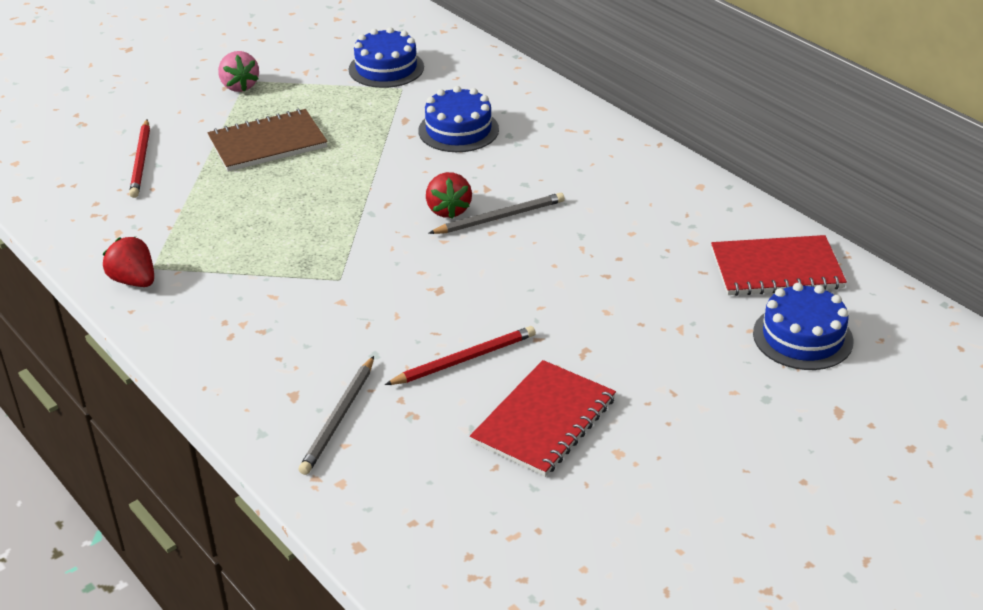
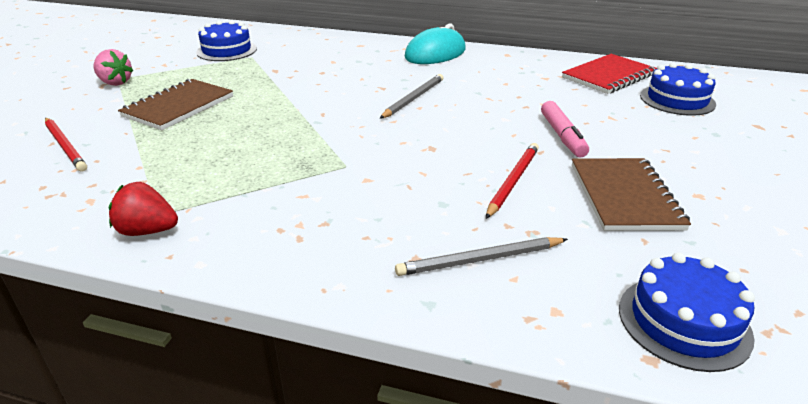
camera: 35 degrees left, 5 degrees down
(339, 418) = (480, 260): grey pencil -> grey pencil turned 90 degrees clockwise
(448, 210) = (372, 104): red strawberry -> none
(458, 130) = (321, 66): blue cake -> blue cake (683, 322)
(544, 421) = (624, 196): red notebook -> brown notebook
(587, 330) = (562, 136): none -> pink marker
(612, 153) = (435, 53): none -> turquoise mouse

